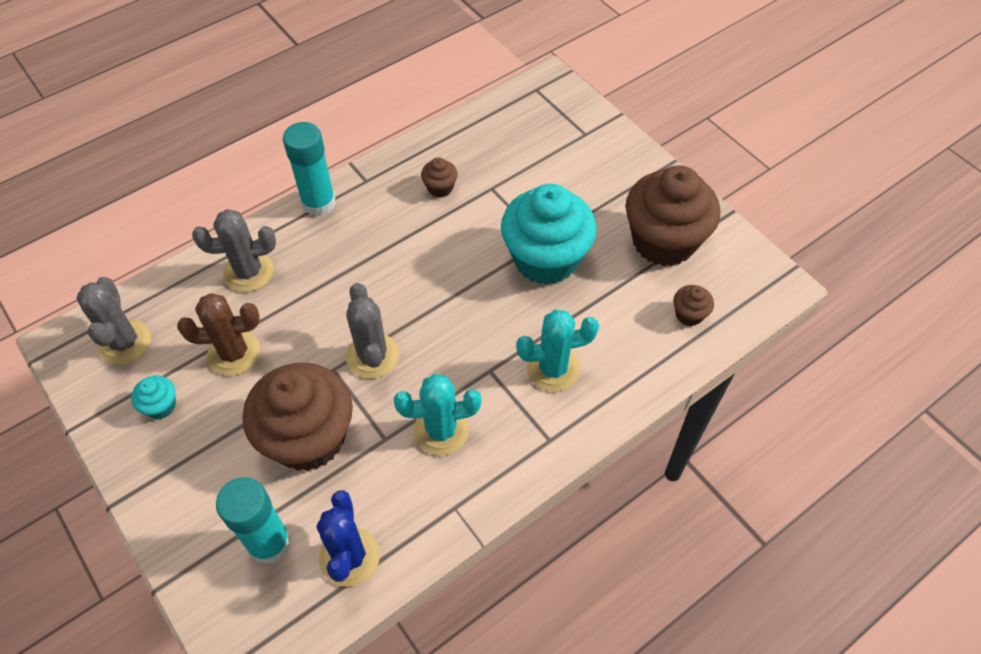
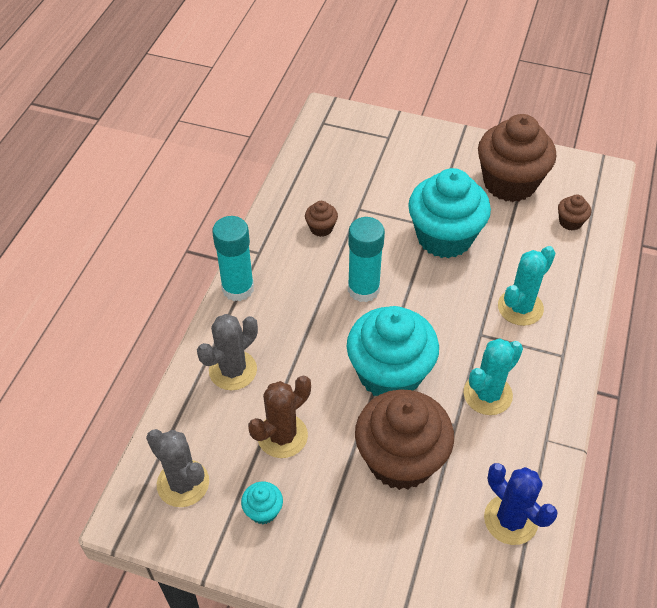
camera: 35 degrees left, 5 degrees down
(269, 543) = (446, 550): turquoise glue stick -> turquoise glue stick (363, 289)
(372, 356) = (389, 374): grey cactus -> turquoise cupcake

